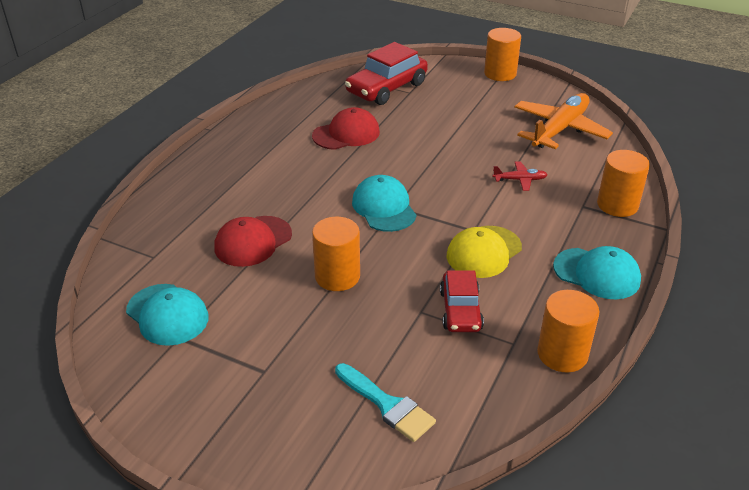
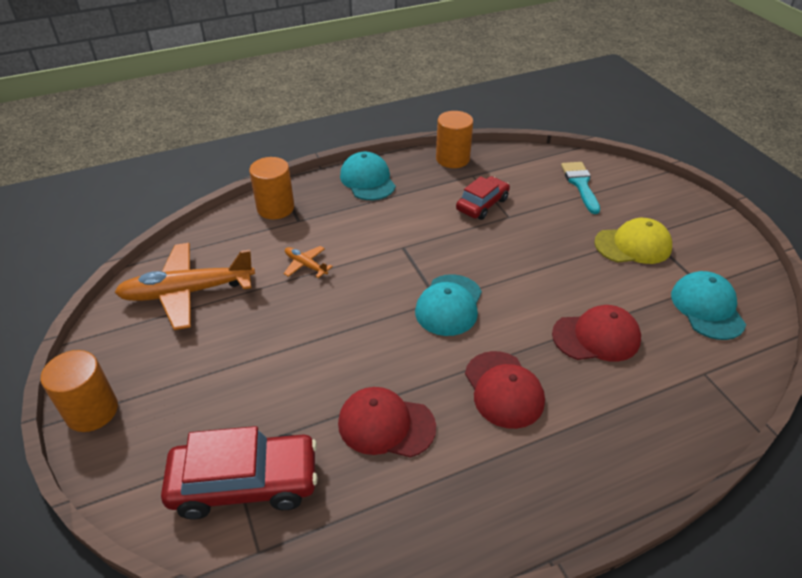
camera: 140 degrees left, 5 degrees up
(294, 179) = (503, 389): none -> red cap
(337, 276) = (546, 268): orange cylinder -> none
(484, 252) = (418, 228): yellow cap -> yellow cap (633, 245)
(520, 180) = (306, 265): red plane -> orange plane

